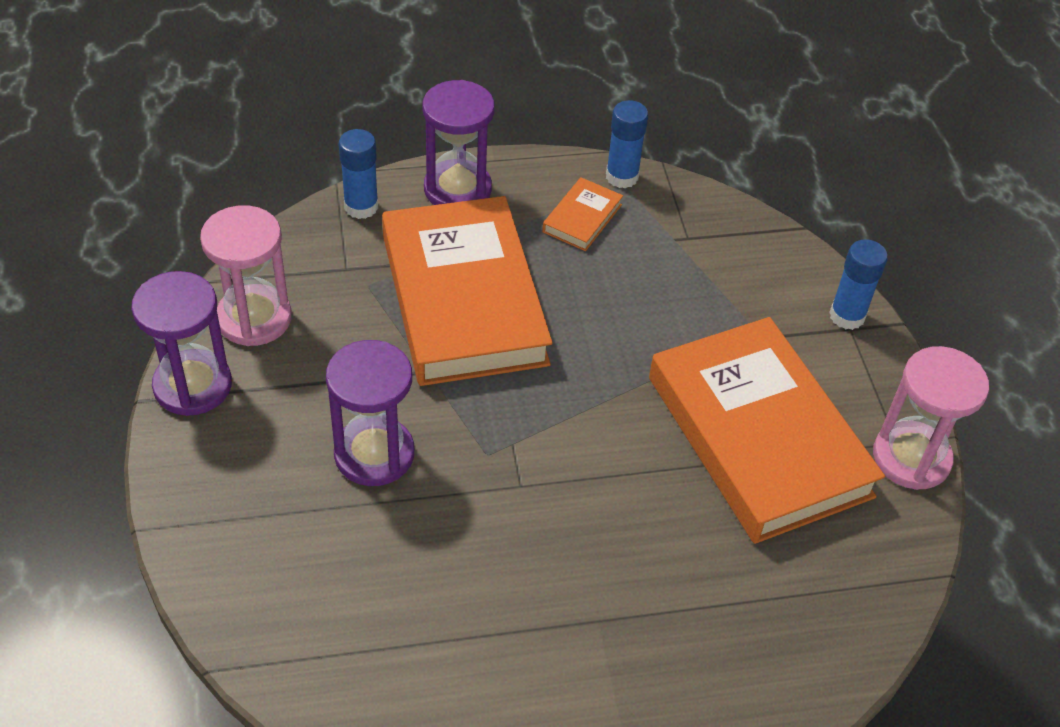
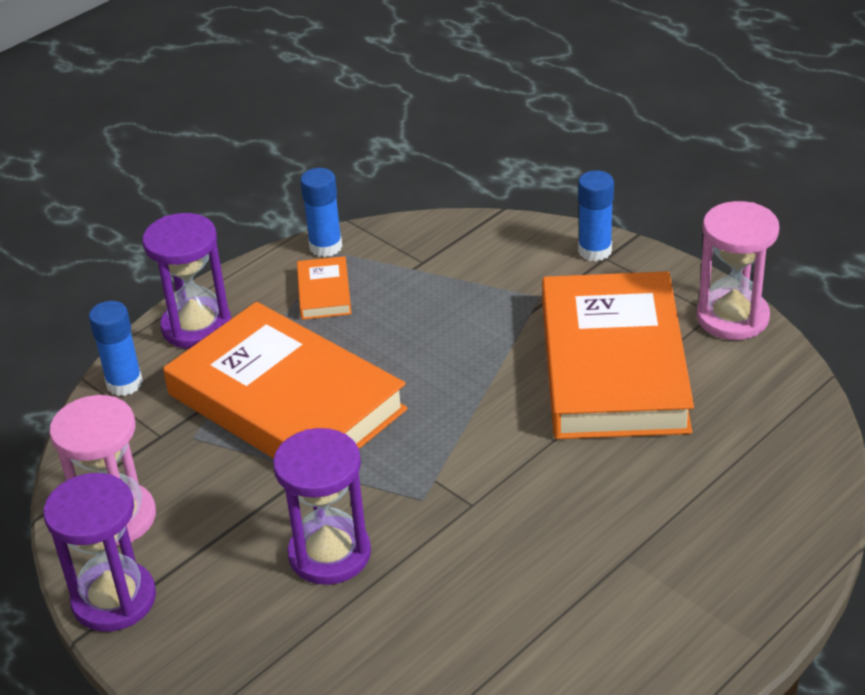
camera: 30 degrees left, 10 degrees down
(758, 436) = (613, 365): orange book -> orange book turned 60 degrees clockwise

